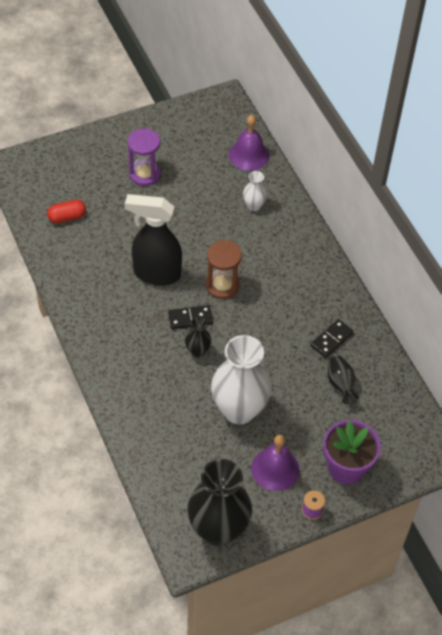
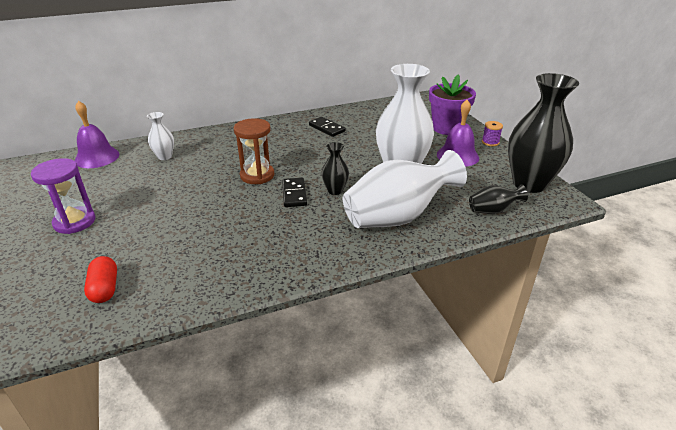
camera: 85 degrees left, 20 degrees down
(155, 401) = (398, 217): none -> white vase
(156, 274) = (229, 215): black spray bottle -> none
(340, 384) = (370, 127): black vase -> black vase (493, 211)

